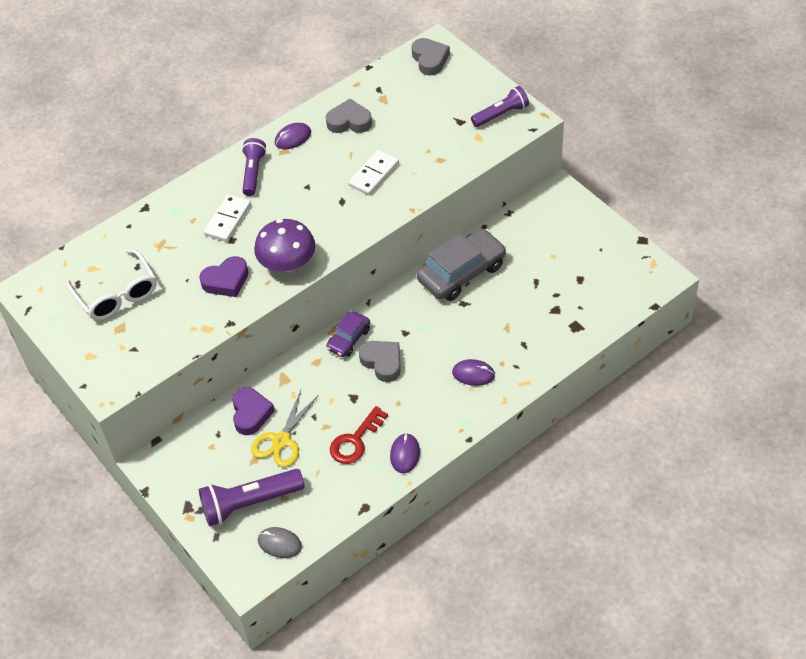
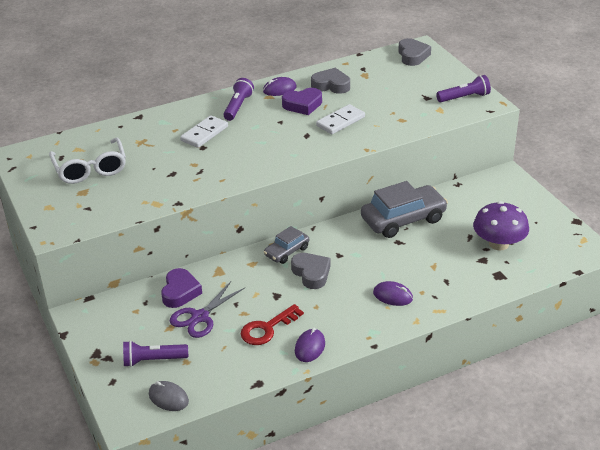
camera: 10 degrees right, 15 degrees down
(226, 281) = (186, 173): purple heart -> purple heart (302, 105)
(249, 503) = (153, 360): purple flashlight -> purple flashlight, size x0.66
(281, 441) = (200, 317): yellow scissors -> purple scissors
(287, 263) = (244, 169): purple mushroom -> purple mushroom (498, 244)
(348, 339) = (286, 251): purple car -> grey car

